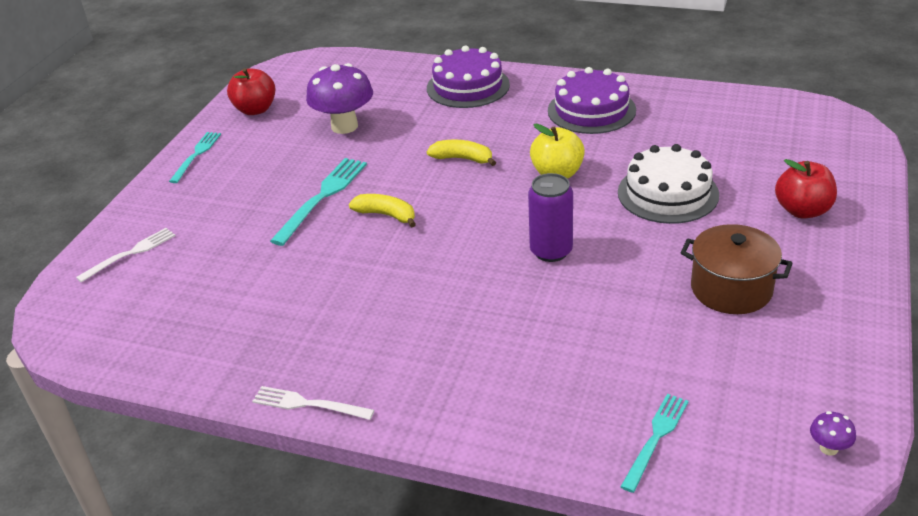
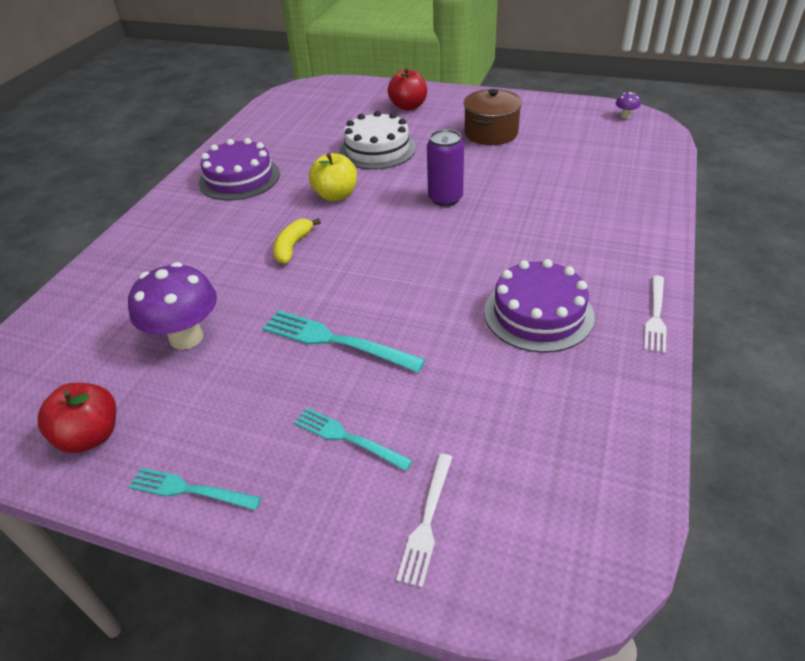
camera: 90 degrees left, 5 degrees up
(130, 253) = (427, 521): white fork -> white fork turned 120 degrees counterclockwise
(386, 215) = (379, 290): yellow banana -> none
(468, 86) = (150, 248): purple cake -> purple cake (538, 313)
(656, 438) = (636, 163): turquoise fork -> turquoise fork (347, 438)

